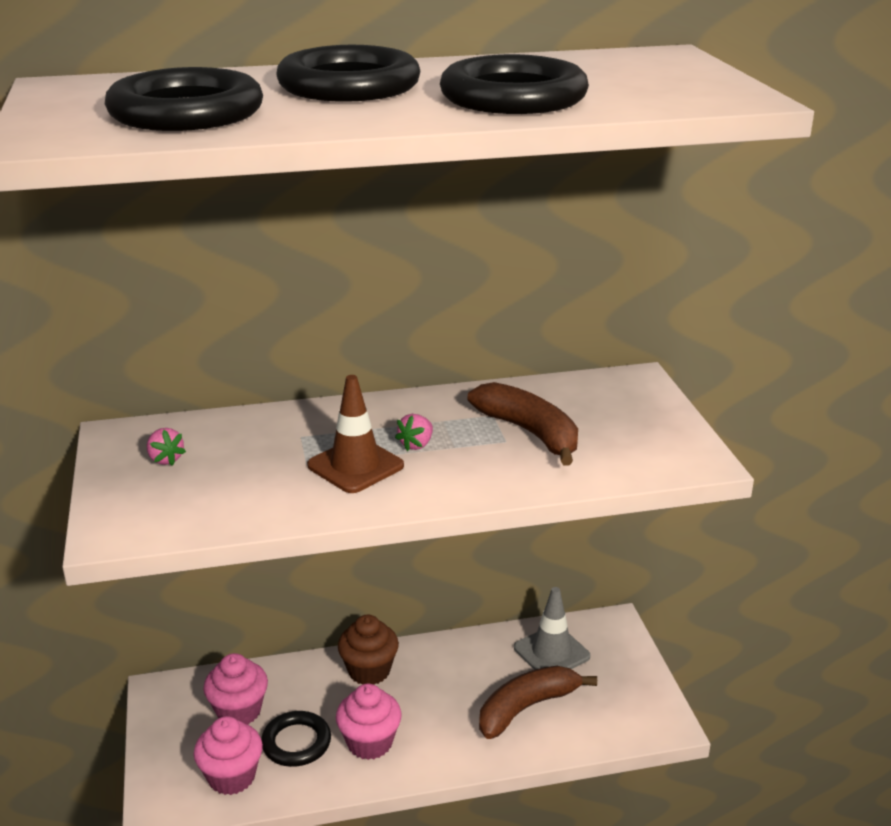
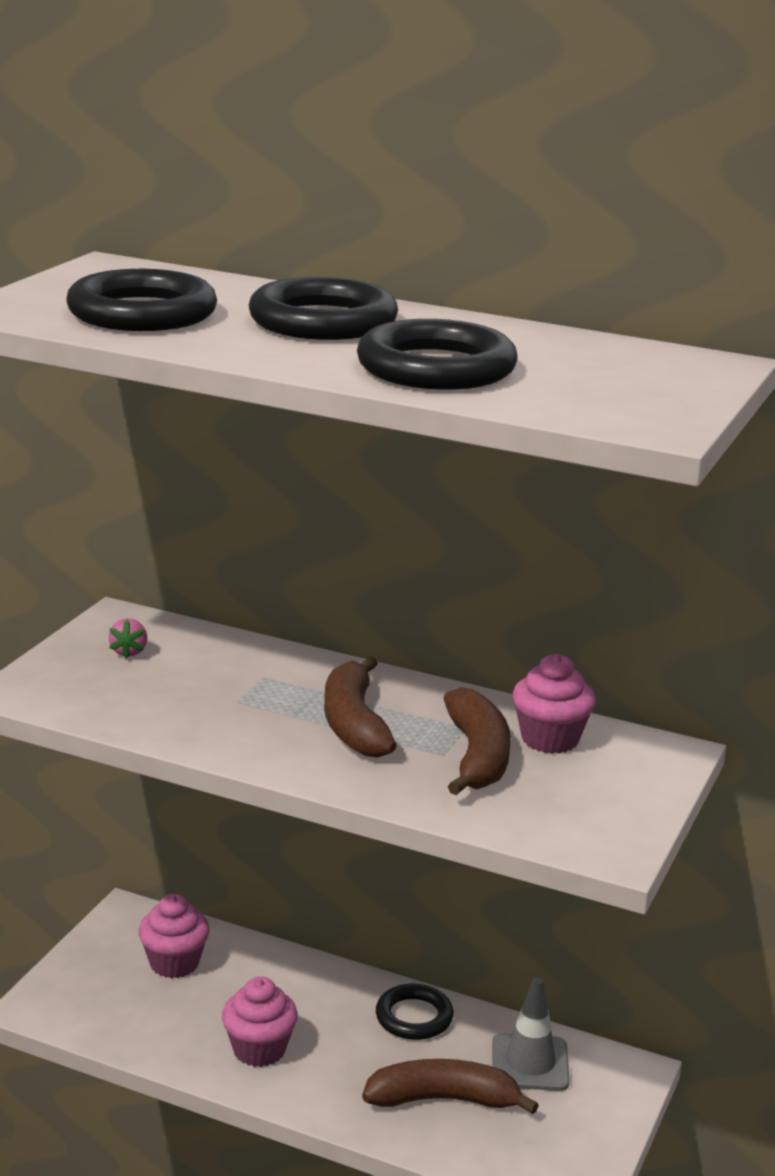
camera: 35 degrees right, 5 degrees down
(231, 777) = (113, 1013): pink cupcake -> pink cupcake (550, 739)
(296, 743) = (195, 1015): black ring -> black ring (414, 1017)
(355, 466) = (274, 719): brown traffic cone -> none
(369, 671) = (326, 988): brown cupcake -> none
(416, 444) = (354, 724): pink strawberry -> brown banana

